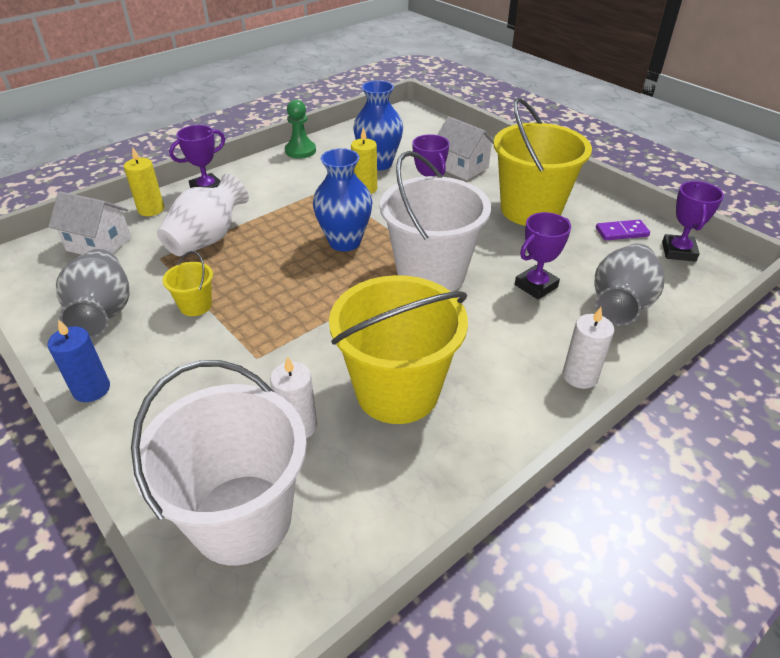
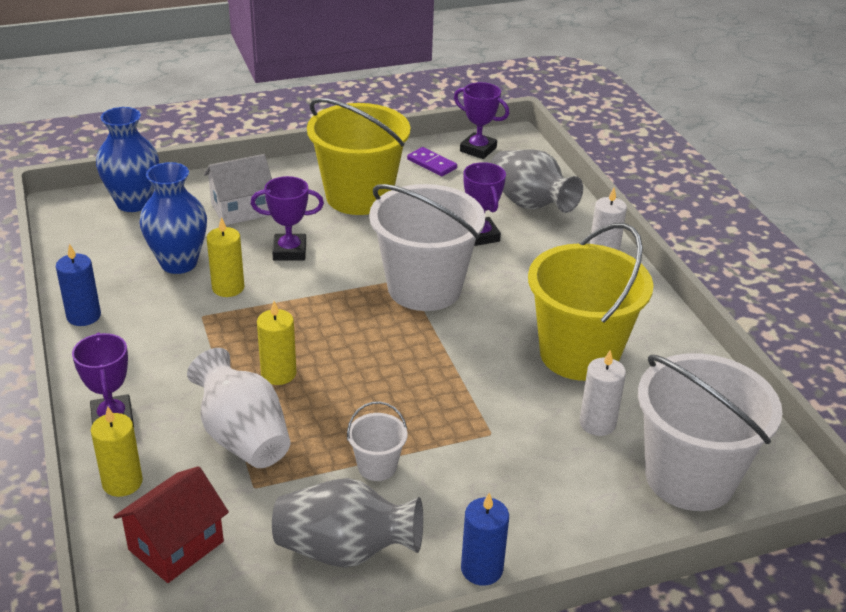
camera: 70 degrees left, 5 degrees down
(99, 244) = (176, 545): white house -> red house
(195, 305) = (377, 466): yellow bucket -> white bucket
(281, 235) = (278, 374): none -> yellow candle
(300, 151) = (83, 316): green pawn -> blue candle
(344, 242) = (328, 329): blue vase -> blue vase (133, 203)
(621, 232) = (432, 164): purple domino -> purple domino turned 60 degrees counterclockwise

